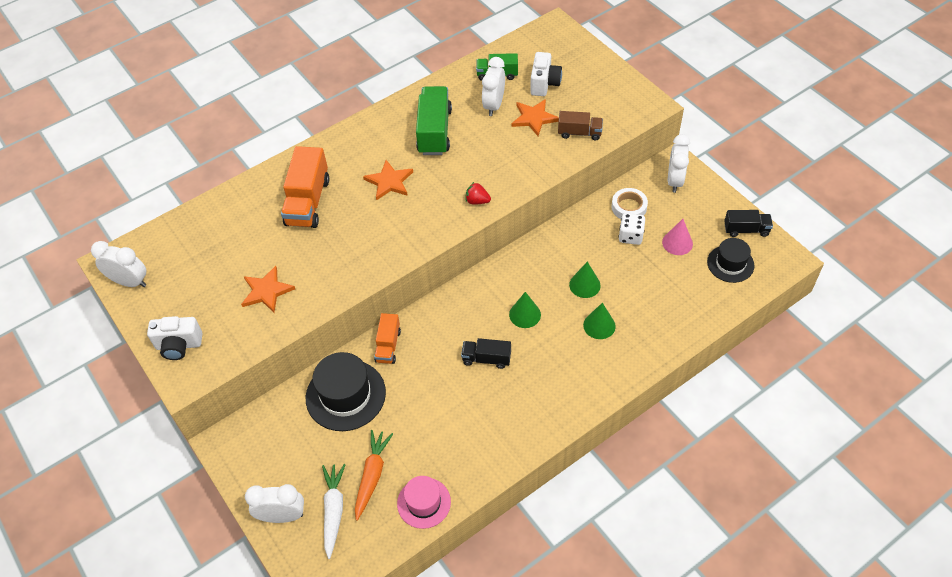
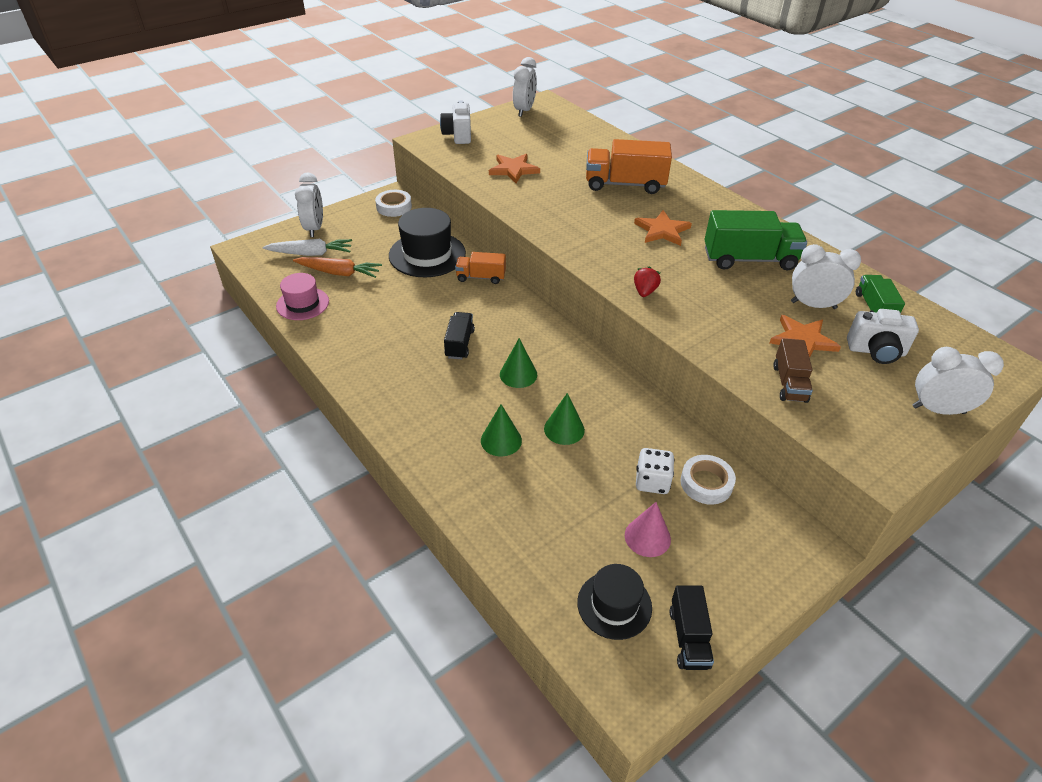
camera: 85 degrees right, 10 degrees down
(247, 436) = (394, 207): none -> white tape
(674, 181) = (774, 545): white clock -> white clock (938, 410)

